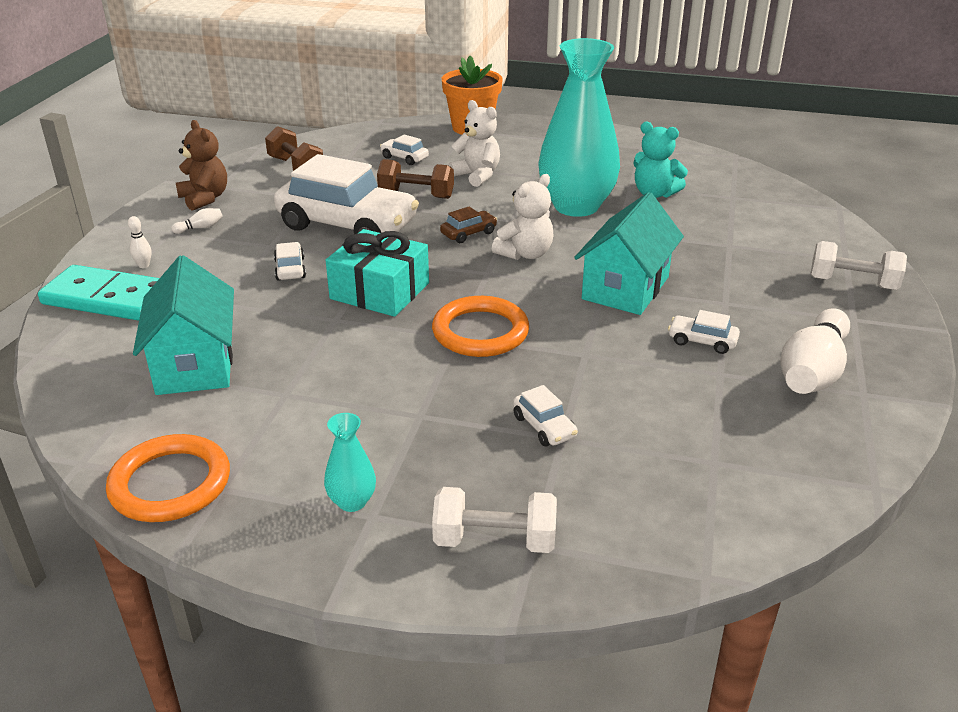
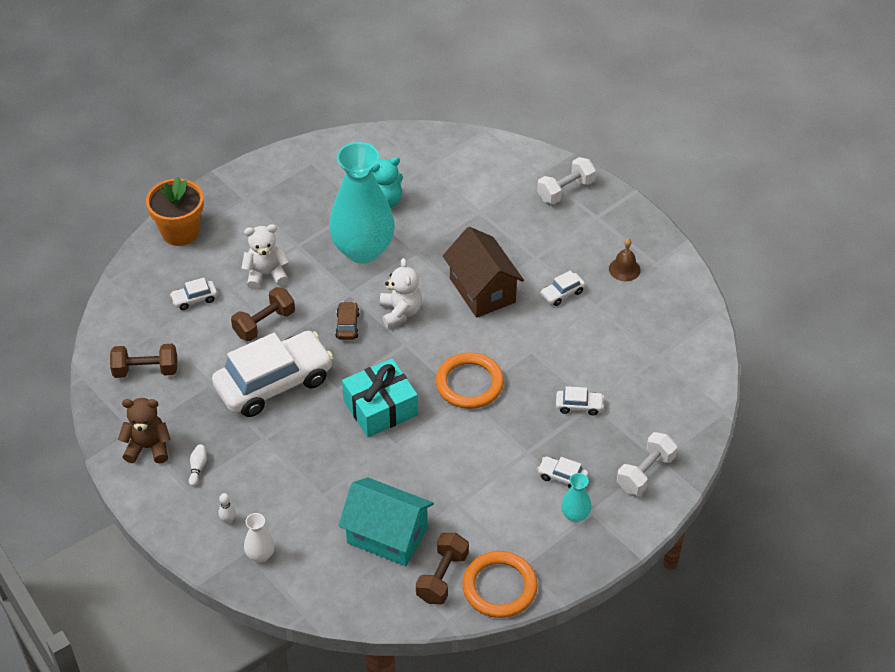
camera: 55 degrees left, 15 degrees up
(109, 298) = (260, 555): turquoise domino -> white vase
(156, 429) = (442, 577): none -> brown dumbbell
(290, 269) = (309, 441): white car -> white car (562, 477)
(625, 288) = (482, 290): turquoise house -> brown house
(812, 372) = (624, 269): white bowling pin -> brown bell

